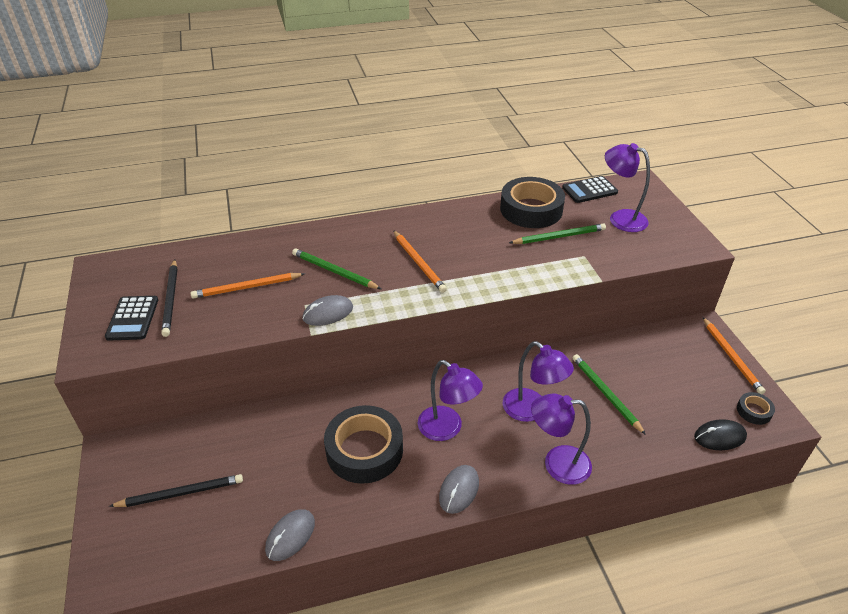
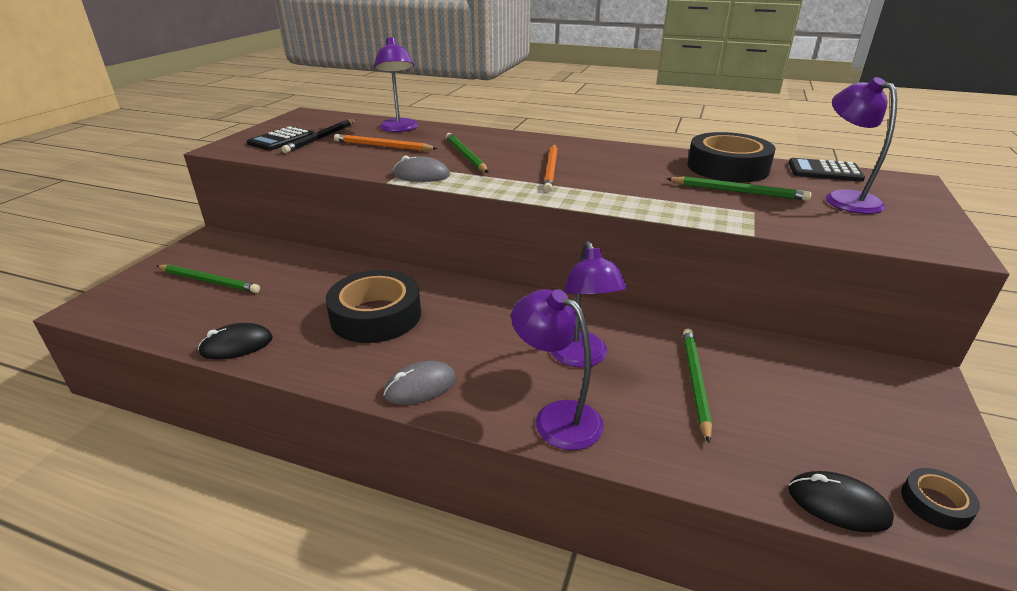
camera: 35 degrees right, 10 degrees down
(181, 493) = (209, 281): black pencil -> green pencil
(290, 536) = (237, 345): grey mouse -> black mouse
(447, 429) = (471, 334): purple lamp -> purple lamp (399, 129)
(731, 357) = (946, 425): orange pencil -> none

